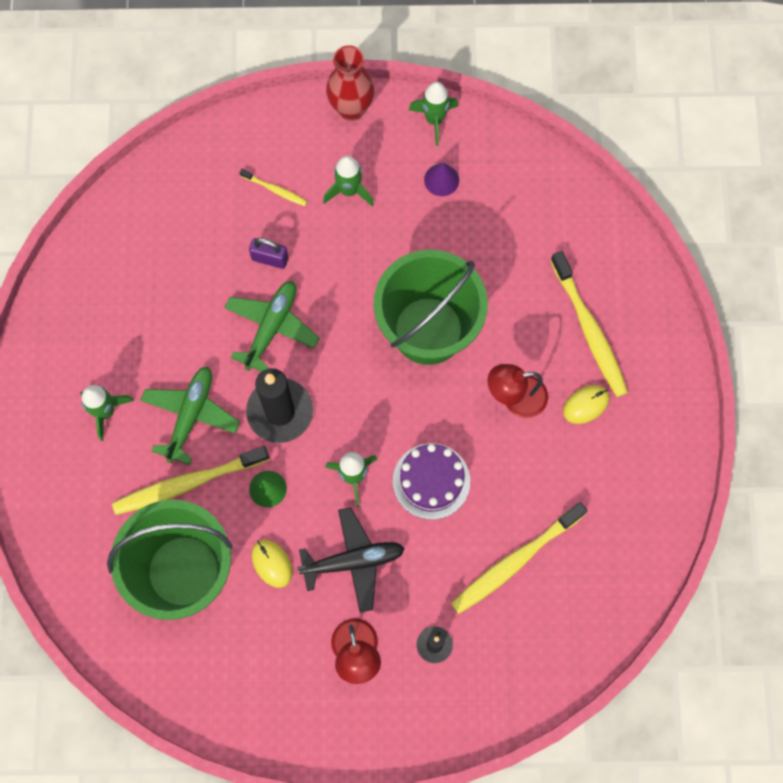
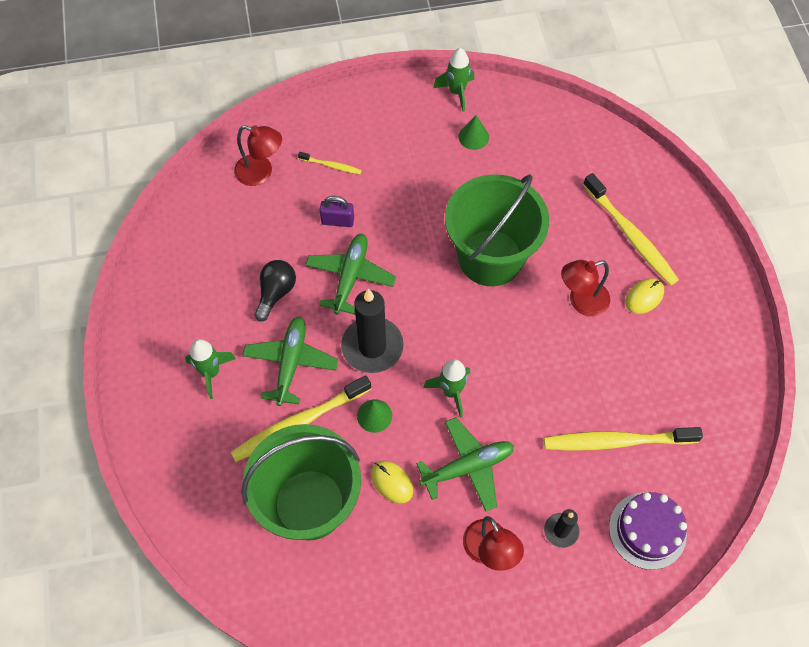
camera: 10 degrees left, 10 degrees down
(188, 332) = (276, 293): none -> black light bulb
(196, 186) = (261, 173): none -> red lamp
(349, 191) = (396, 157): green rocket -> none
(351, 109) = (384, 94): red vase -> none
(353, 561) = (468, 467): black plane -> green plane
(431, 481) = (523, 384): purple cake -> purple cake (647, 530)
(441, 180) = (473, 137): purple cone -> green cone
(515, 561) = (617, 441): yellow toothbrush -> yellow toothbrush turned 45 degrees clockwise

